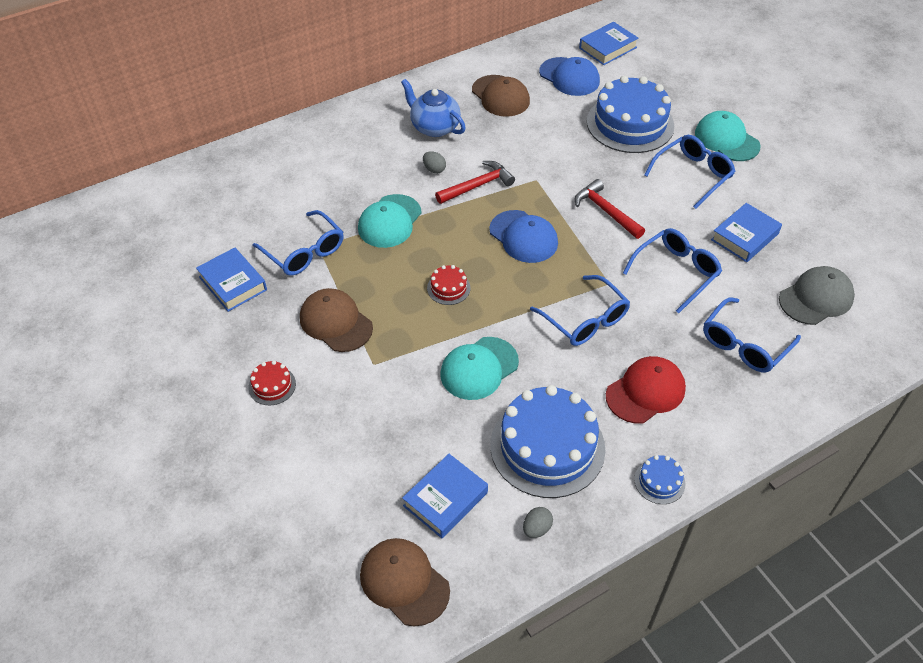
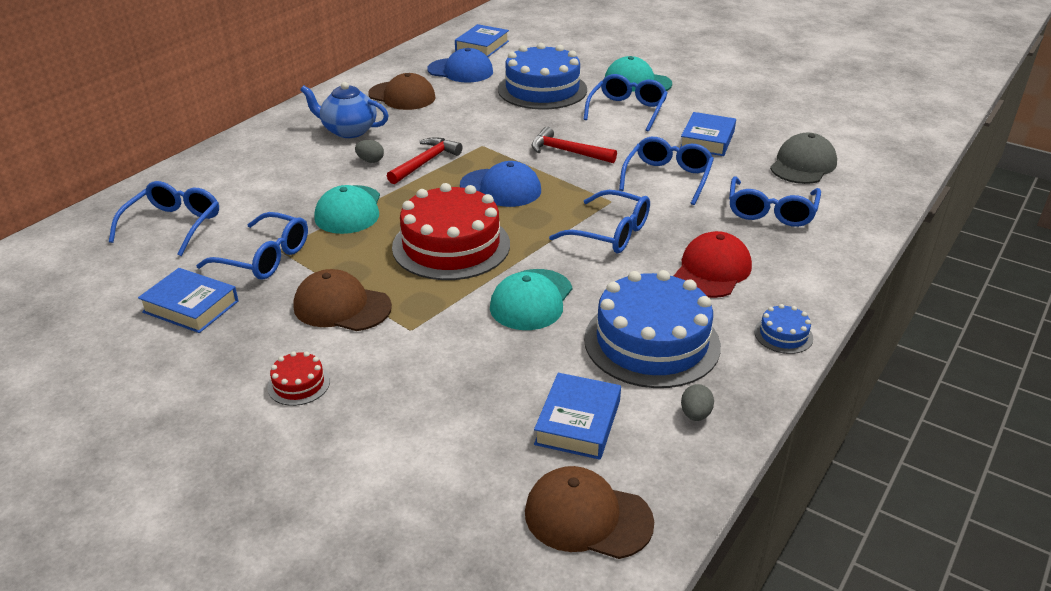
camera: 25 degrees left, 15 degrees down
(255, 194) = (173, 225): none -> blue glasses
(448, 288) = (451, 245): red cake -> red cake, size x2.33

